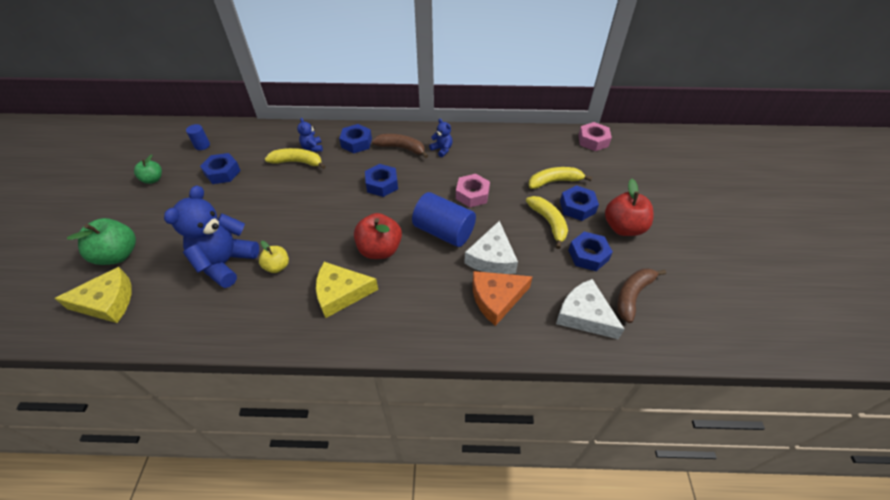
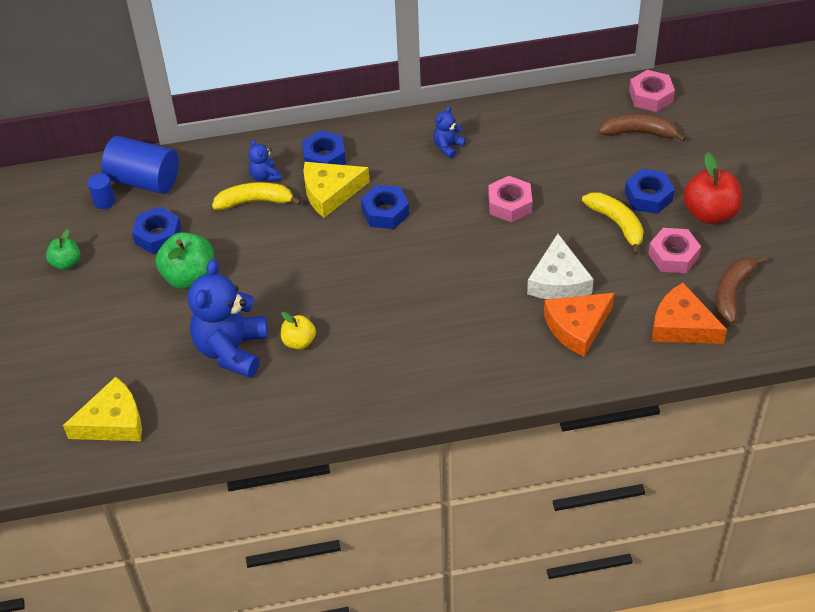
camera: 10 degrees left, 0 degrees up
(118, 255) = (87, 367): green apple -> green apple (189, 277)
(341, 293) = (392, 356): yellow cheese -> yellow cheese (330, 192)
(380, 249) = (417, 297): red apple -> none
(401, 148) = (391, 155): brown banana -> brown banana (639, 133)
(442, 149) = (448, 147): blue teddy bear -> blue teddy bear turned 90 degrees counterclockwise
(444, 231) = (489, 260): blue cylinder -> blue cylinder (144, 180)
(554, 181) = (612, 166): yellow banana -> none
(584, 315) = (682, 325): white cheese -> orange cheese
(588, 255) = (673, 256): blue nut -> pink nut

